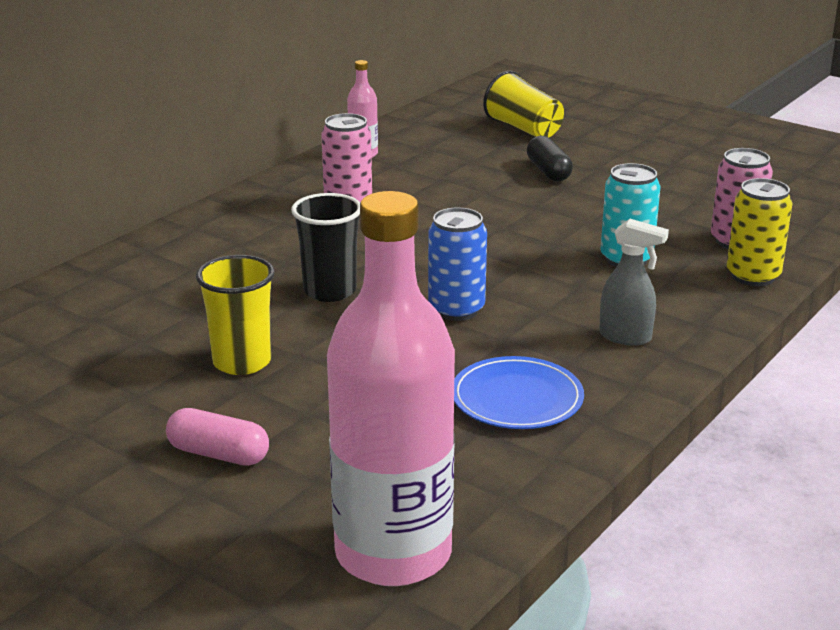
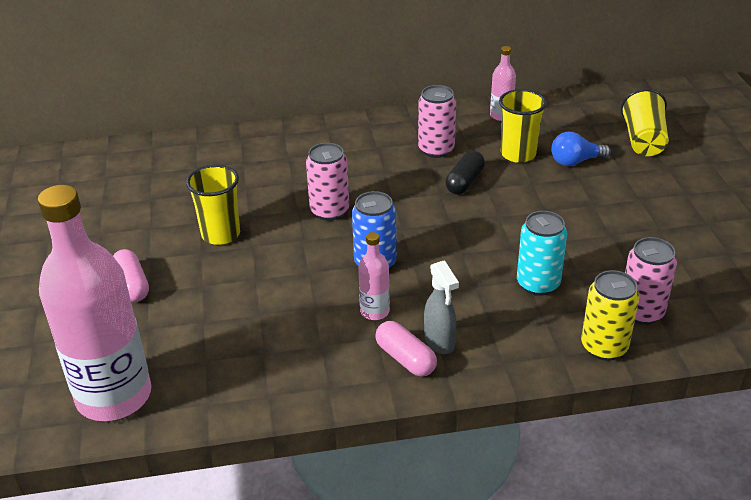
camera: 45 degrees right, 10 degrees up
(330, 291) = (329, 211): black cup -> pink can
(434, 176) = (518, 154): none -> yellow cup
(495, 163) = (575, 161): none -> blue light bulb
(517, 398) = (311, 344): blue plate -> none
(527, 345) = (374, 311): none -> pink bottle
(548, 171) = (602, 185): black capsule -> black capsule (465, 182)
(621, 363) = (405, 359): none -> pink capsule

